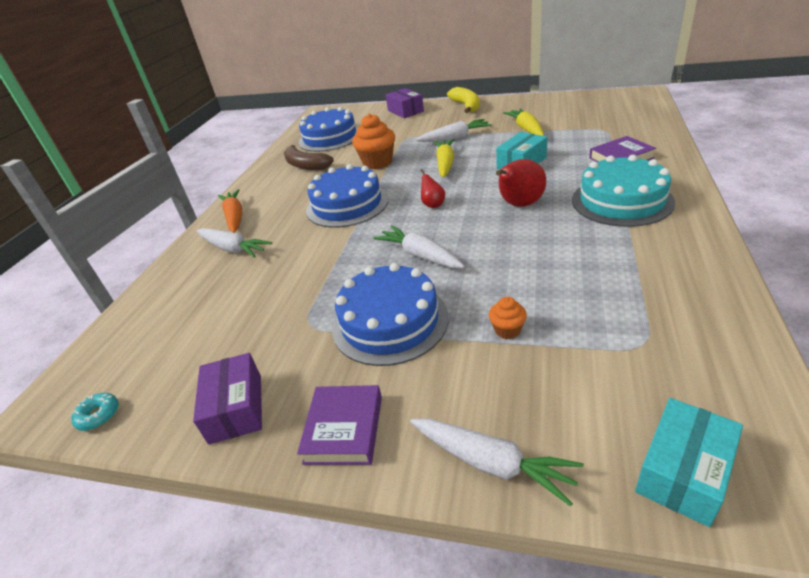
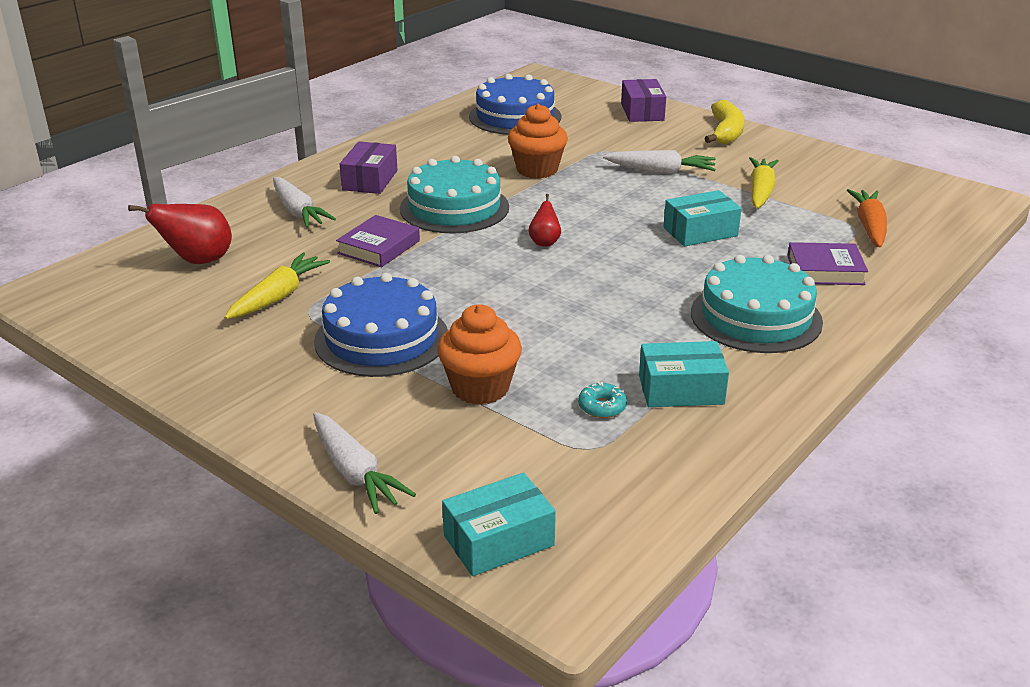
camera: 20 degrees right, 5 degrees down
(98, 415) = (80, 315): turquoise donut -> turquoise donut (602, 407)
(235, 217) = (327, 178): orange carrot -> orange carrot (869, 226)
(236, 408) = (190, 353): purple box -> purple box (370, 180)
(306, 165) = (454, 144): brown banana -> none
(344, 429) = (263, 403): purple book -> purple book (379, 247)
(347, 205) = (454, 208): blue cake -> turquoise cake
(420, 255) = (473, 289): white carrot -> none
(445, 164) = (611, 200): yellow carrot -> yellow carrot (278, 296)
(507, 330) = (480, 388): orange cupcake -> orange cupcake, size x1.98
(519, 205) = (637, 278): red pear -> red pear (198, 261)
(643, 269) = (681, 390): none -> turquoise box

